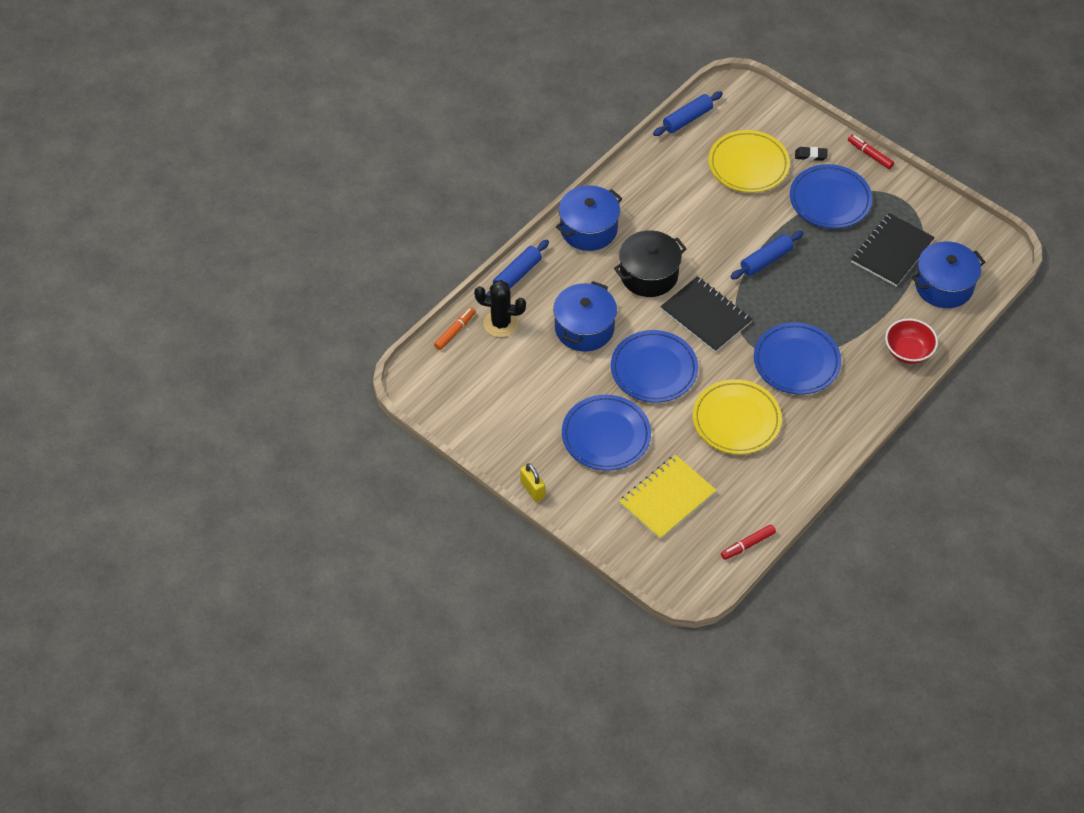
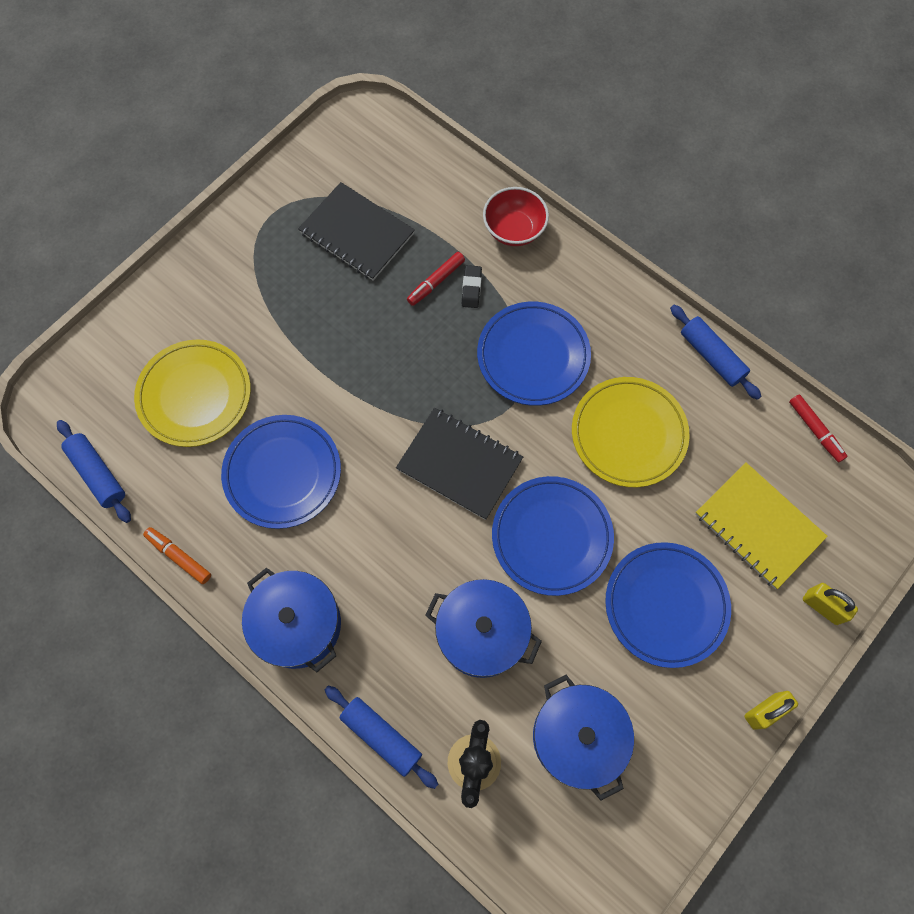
camera: 90 degrees left, 15 degrees up
(455, 331) = (489, 837): orange marker -> orange marker (179, 556)
(607, 533) = (822, 606): none -> yellow padlock
(649, 274) = (386, 538): black pot -> none
(706, 316) = (459, 464): black notebook -> black notebook turned 75 degrees clockwise
(766, 260) = (365, 382): blue rolling pin -> blue rolling pin (711, 356)
(810, 155) = (186, 315): black eraser -> black eraser (471, 288)
(830, 200) = (266, 297): blue plate -> blue plate (282, 473)
(870, 155) = (192, 244): red marker -> red marker (436, 282)
(944, 286) = (413, 182): blue pot -> blue pot (577, 737)

